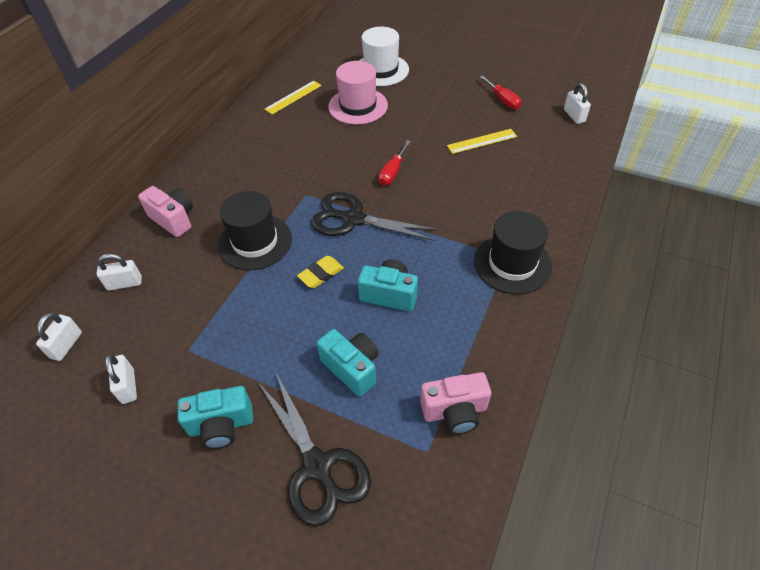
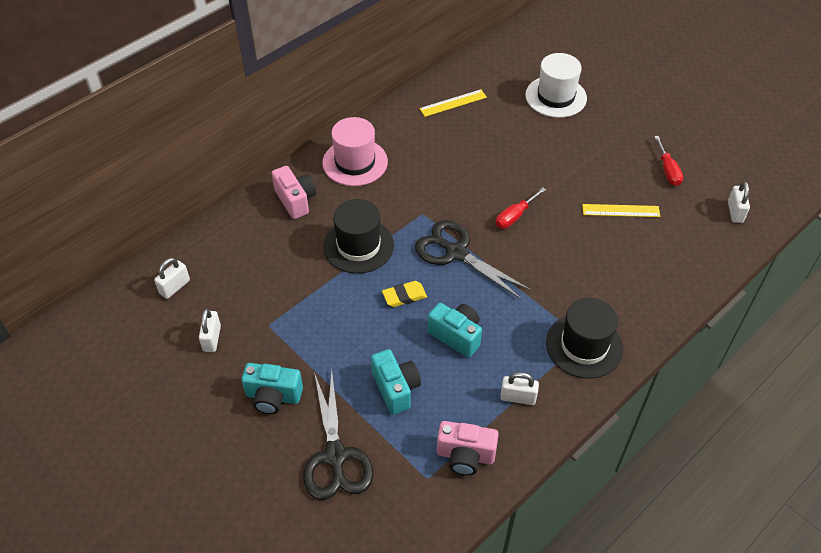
camera: 20 degrees right, 0 degrees up
(125, 283) = (236, 248): white padlock -> white padlock (518, 397)
(358, 106) = (513, 132): pink hat -> pink hat (355, 162)

